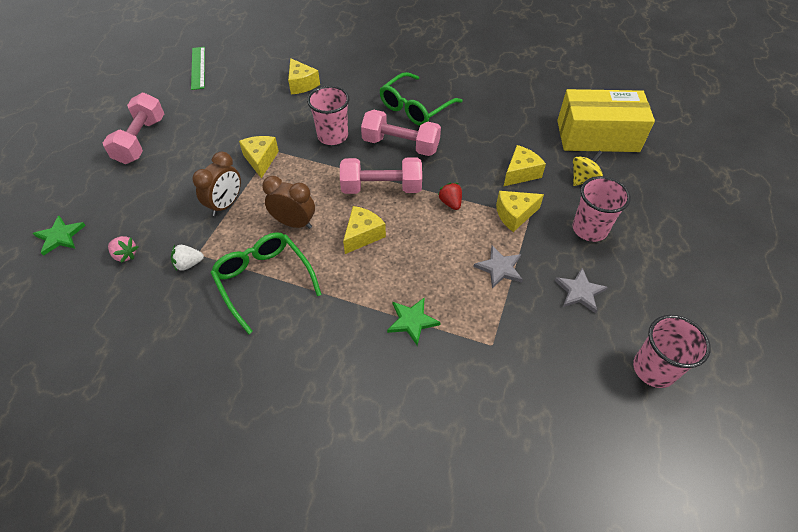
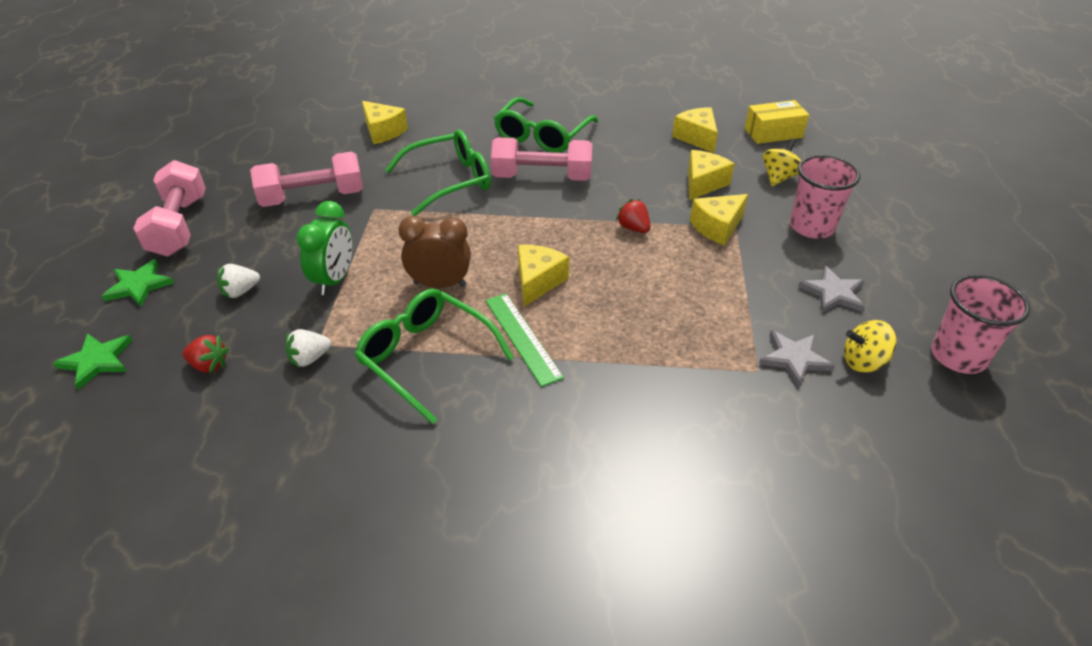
camera: 15 degrees left, 10 degrees down
(125, 255) = (209, 365): pink strawberry -> red strawberry
(163, 201) = (240, 291): none -> white strawberry
(198, 68) = (230, 133): green ruler -> green ruler (522, 338)
(225, 204) = (334, 280): brown clock -> green clock
(261, 160) = (363, 221): yellow cheese -> yellow cheese (696, 138)
(333, 136) = (449, 181): pink cup -> green glasses
(381, 188) = (538, 226): pink dumbbell -> pink dumbbell (313, 197)
(412, 321) = (646, 364): green star -> green star (139, 285)
(499, 268) = (726, 286): grey star -> grey star (794, 359)
(575, 356) = (863, 362): none -> yellow spinning top
(597, 136) = (773, 133): yellow box -> yellow box, size x0.54

